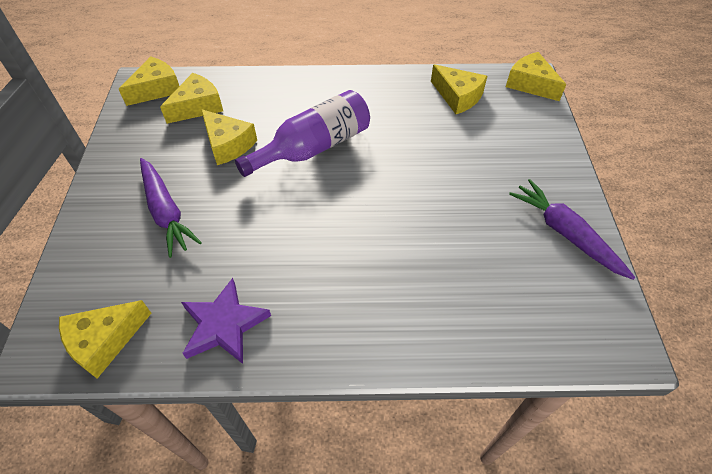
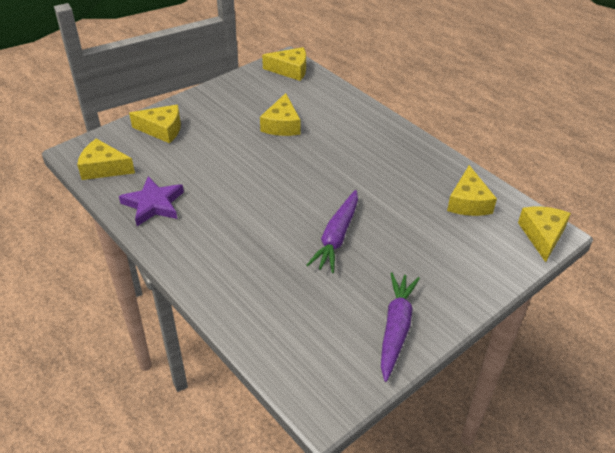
camera: 50 degrees right, 10 degrees down
(166, 212) = (204, 135): purple carrot -> purple carrot (336, 237)
(198, 106) = (297, 94): yellow cheese -> yellow cheese (162, 130)
(313, 148) = (324, 161): purple bottle -> none

